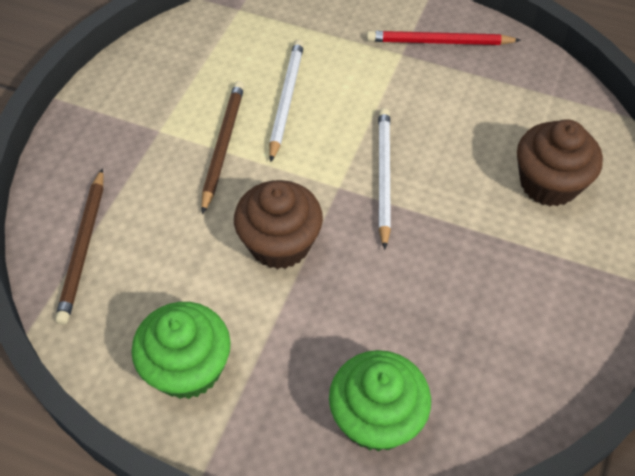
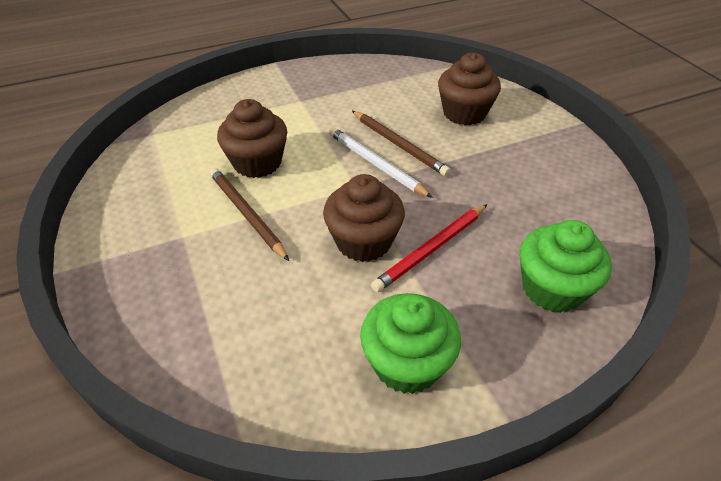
camera: 45 degrees left, 10 degrees down
(84, 248) = (218, 353): brown pencil -> brown pencil (399, 145)
(286, 100) = (257, 163): white pencil -> brown cupcake
(439, 42) = (314, 84): red pencil -> red pencil (431, 249)

